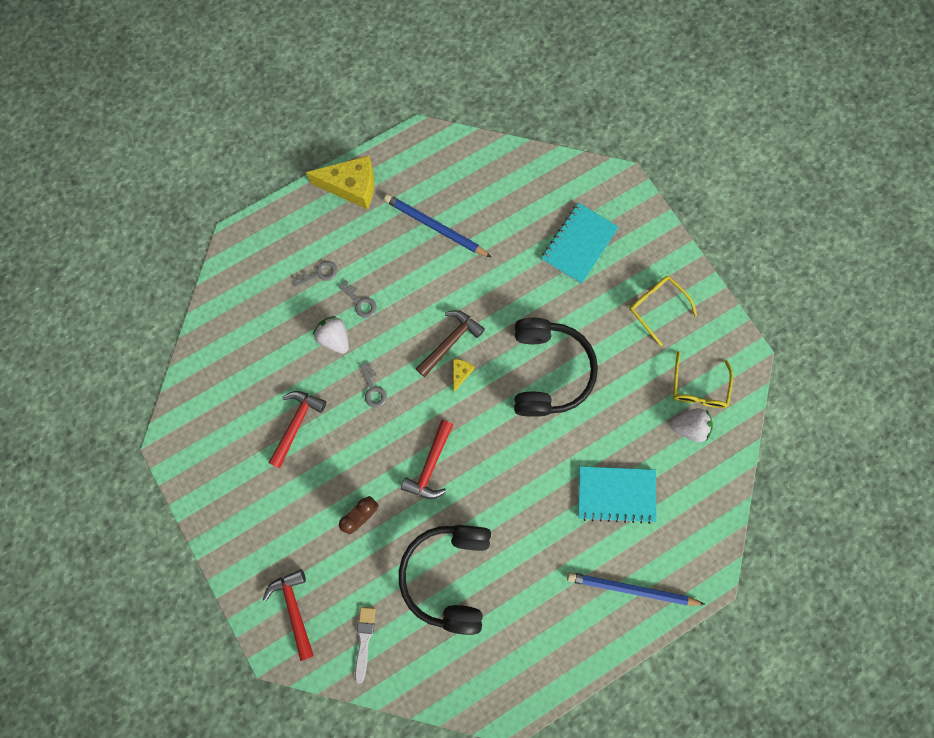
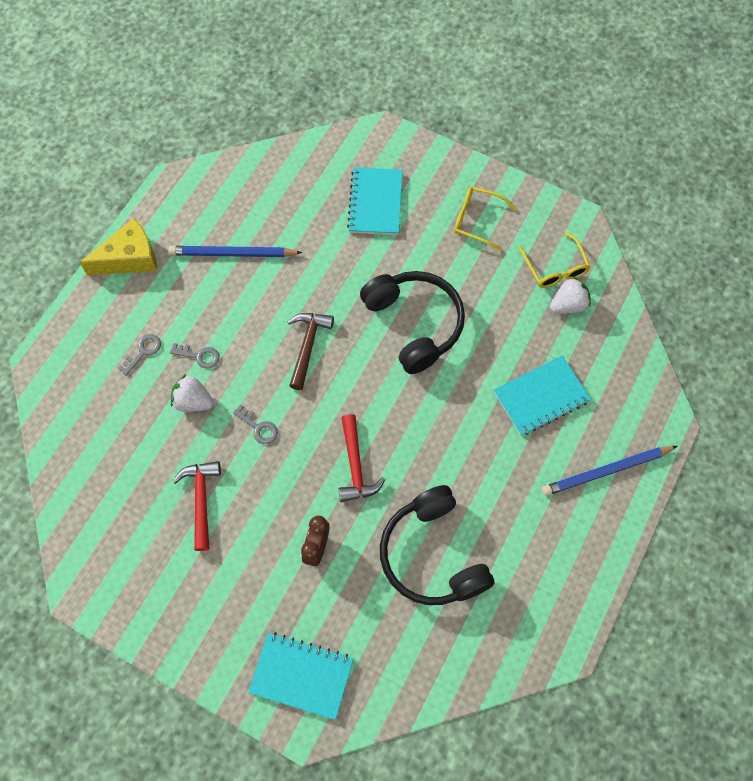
camera: 30 degrees left, 10 degrees down
(294, 608) = (301, 675): red hammer -> turquoise notebook
(364, 640) = (388, 664): white brush -> none
(460, 373) = (334, 368): yellow cheese -> none

